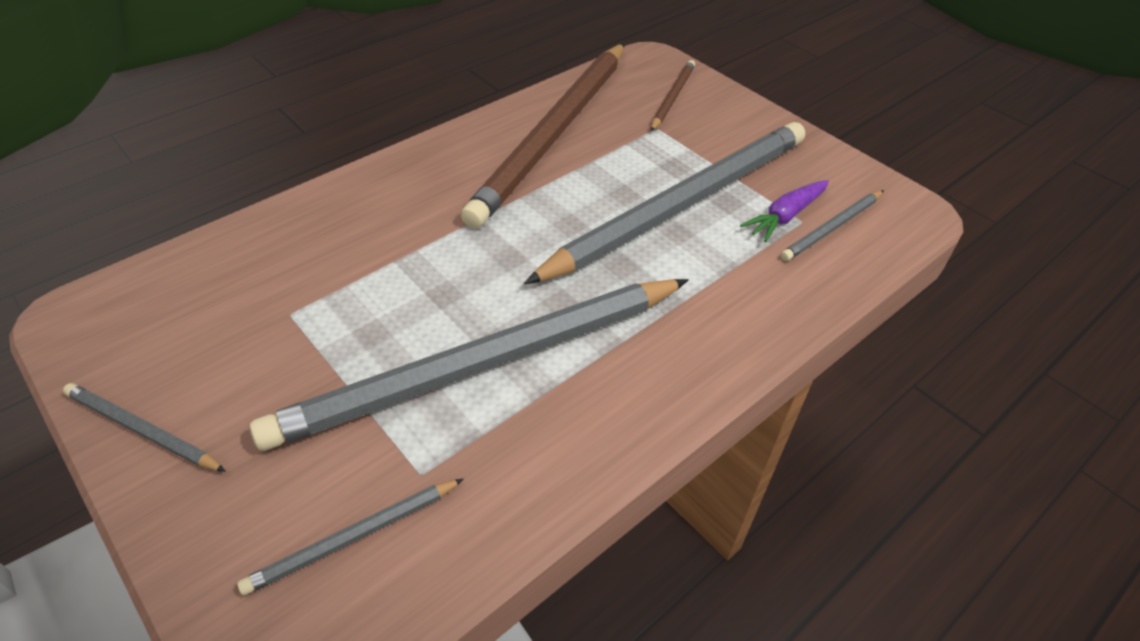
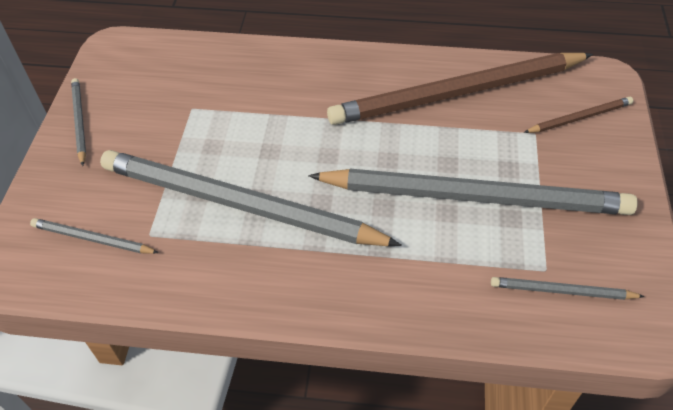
camera: 50 degrees right, 5 degrees up
(785, 216) = (537, 257): purple carrot -> none

